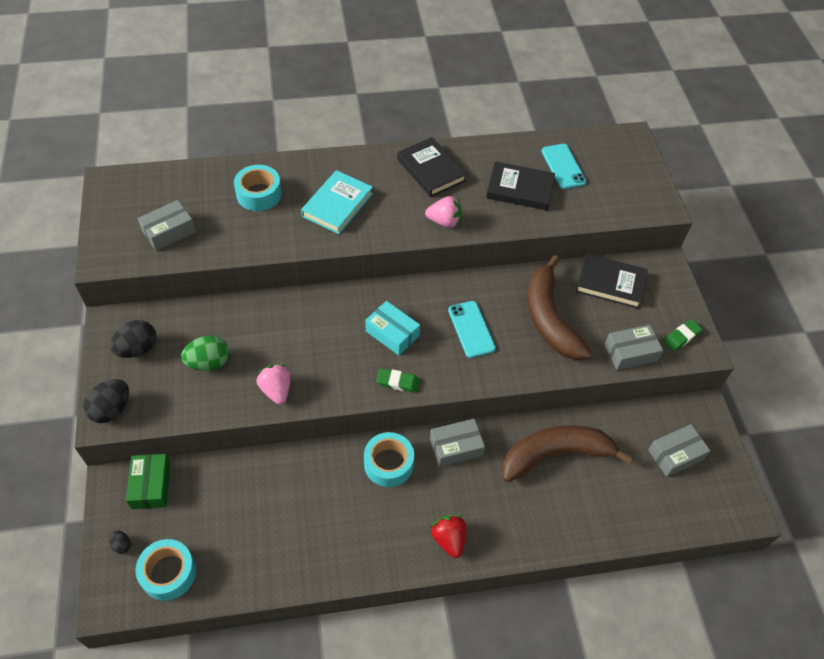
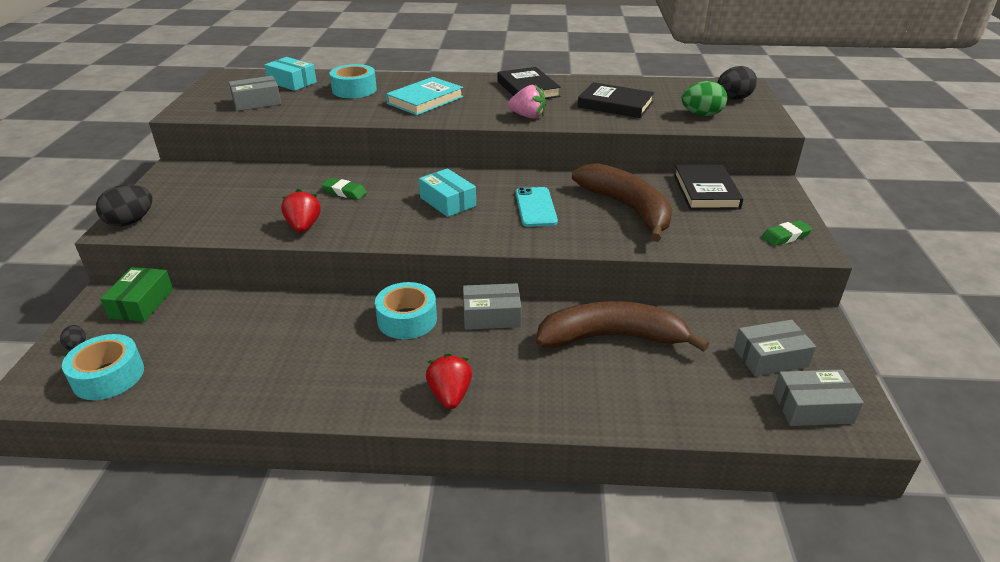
camera: 15 degrees right, 20 degrees down
(137, 349) = (186, 187): black egg -> black egg (733, 98)
(188, 187) = (292, 82): none -> turquoise box
(209, 363) = (248, 202): green egg -> green egg (701, 115)
(276, 390) = (303, 226): pink strawberry -> red strawberry
(398, 382) = (437, 235): green eraser -> green eraser (344, 192)
(549, 318) = (627, 208): brown banana -> brown banana turned 150 degrees clockwise
(563, 166) = (666, 96): turquoise phone -> none
(610, 283) = (706, 191): black book -> black book turned 60 degrees clockwise
(630, 352) = (719, 241): grey box -> grey box (812, 407)

